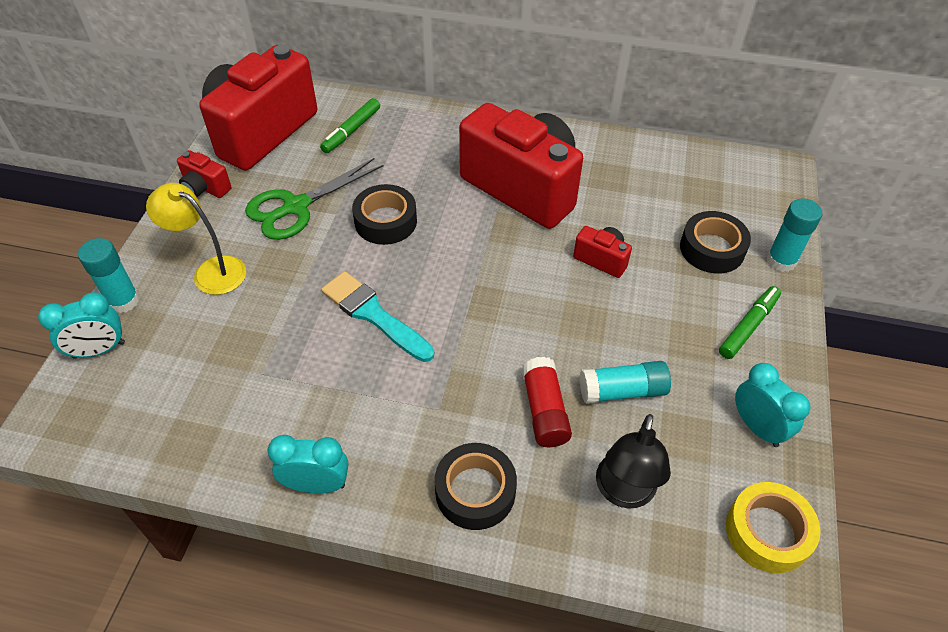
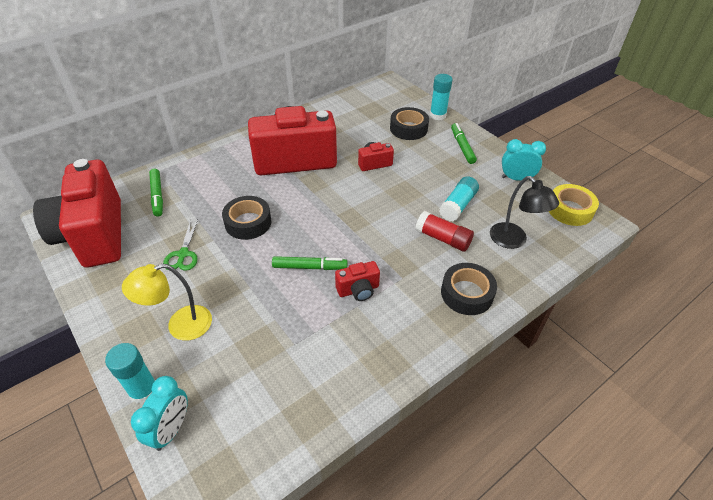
camera: 50 degrees left, 5 degrees down
(205, 188) = (102, 290): red camera -> red camera (358, 290)
(296, 207) = (183, 254): green scissors -> green scissors, size x0.60
(316, 484) = (402, 361): turquoise clock -> none
(373, 315) = (309, 267): turquoise brush -> green marker

